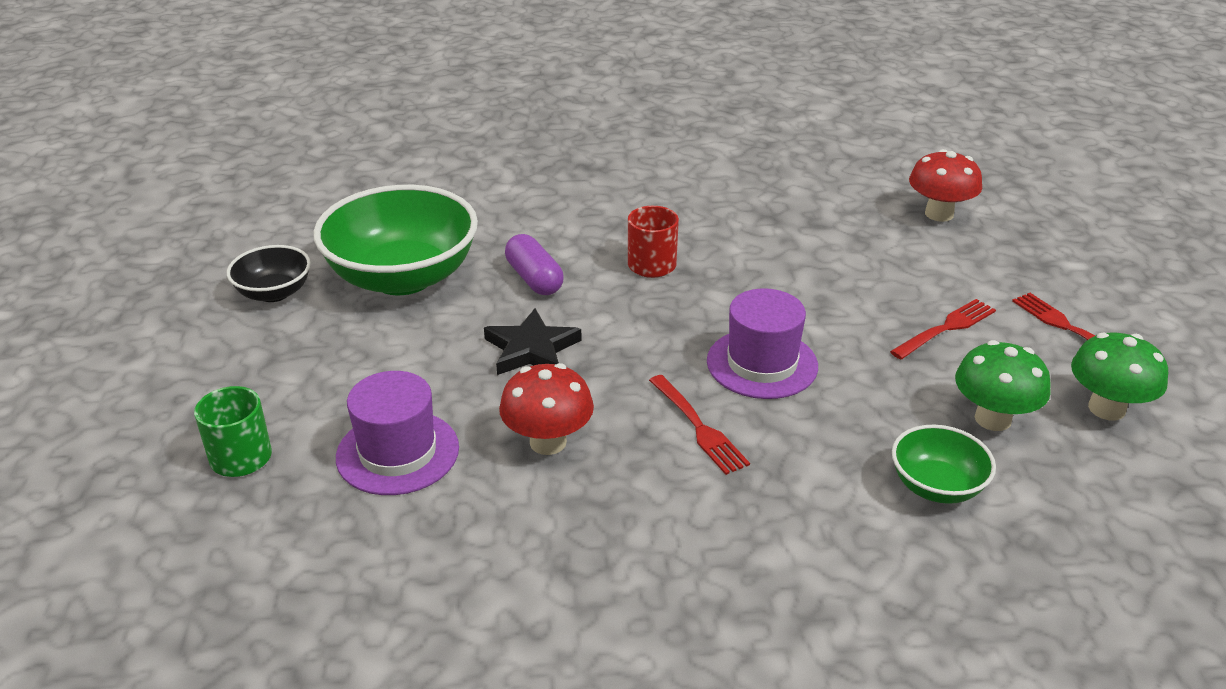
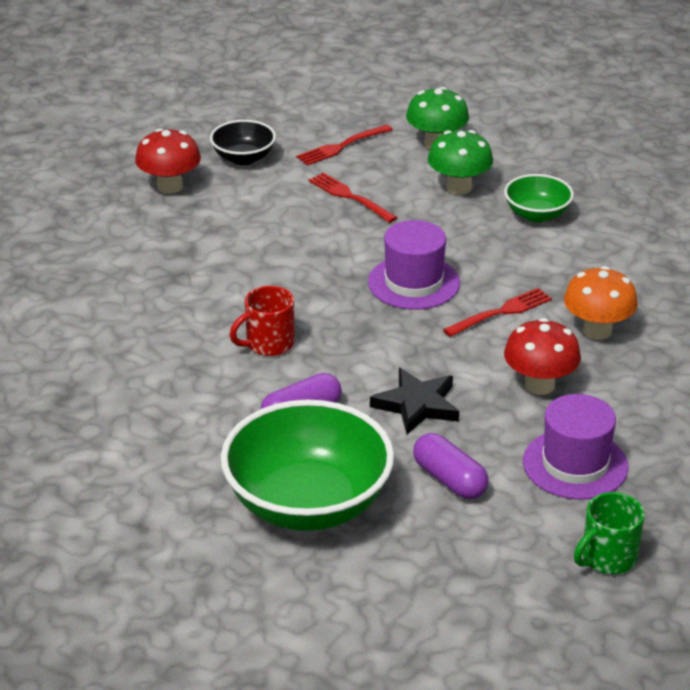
camera: 95 degrees left, 0 degrees up
(274, 293) = (349, 597): black bowl -> black bowl (243, 158)
(405, 360) = (449, 480): none -> purple capsule
(653, 508) = (597, 330): none -> orange mushroom

